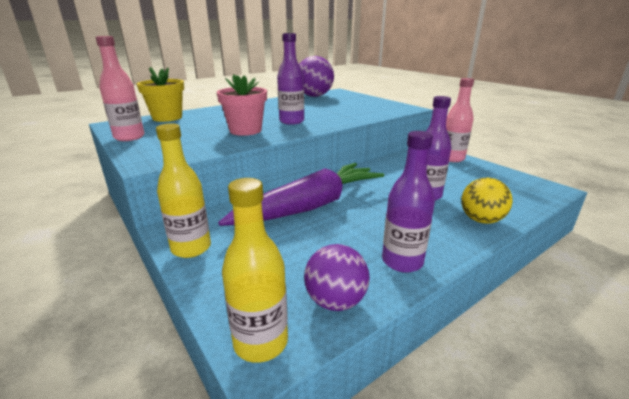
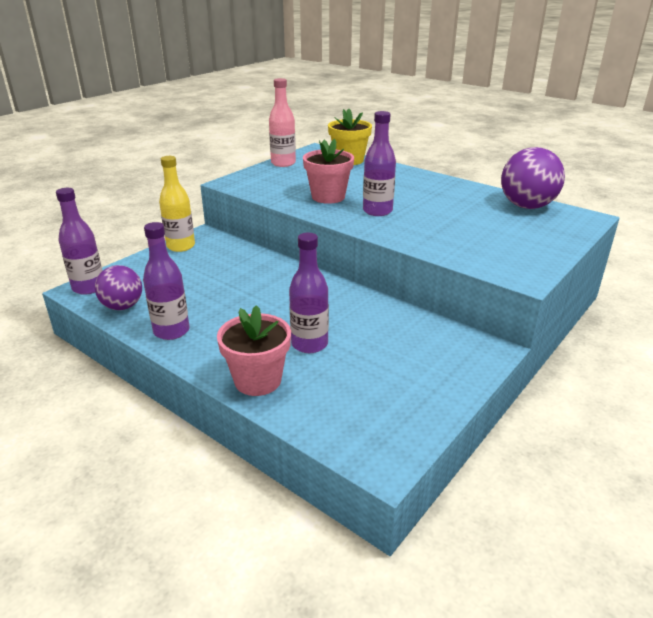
camera: 75 degrees right, 5 degrees up
(261, 342) = (88, 287): yellow bottle -> purple bottle
(310, 206) = (258, 279): purple carrot -> none
(452, 158) = (459, 369): pink bottle -> none
(481, 220) = (258, 380): yellow ball -> pink flower pot

